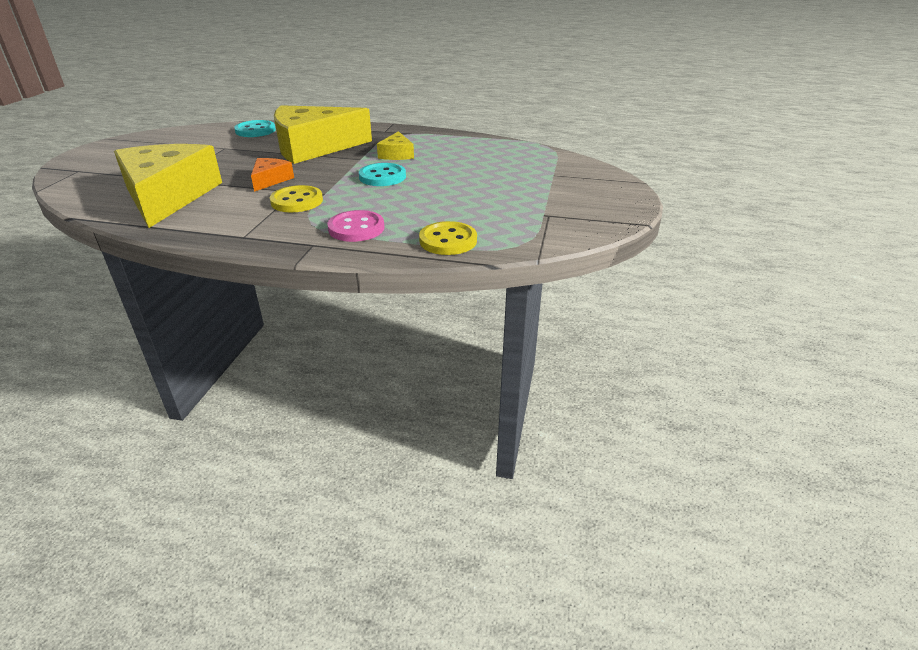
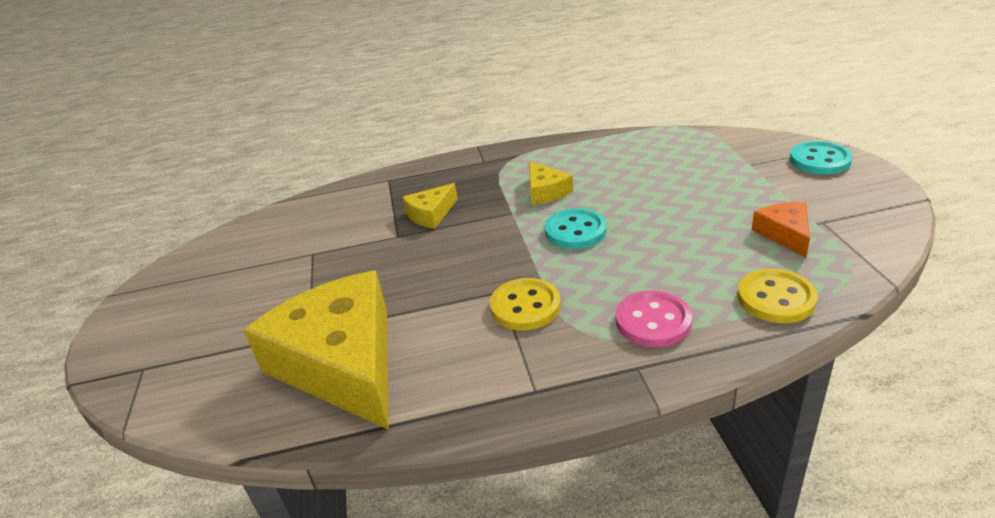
camera: 20 degrees left, 0 degrees up
(255, 131) = (318, 212): turquoise button -> turquoise button (819, 160)
(270, 180) = (446, 285): orange cheese -> orange cheese (785, 234)
(313, 147) = (431, 214): yellow cheese -> yellow cheese, size x0.44

